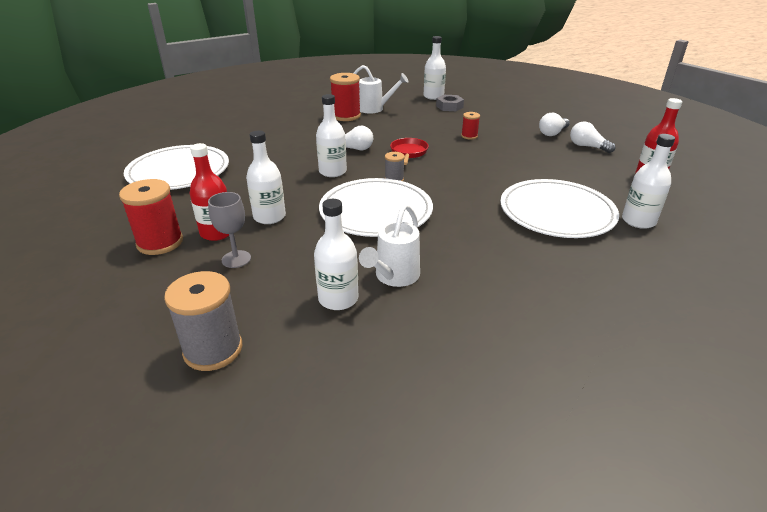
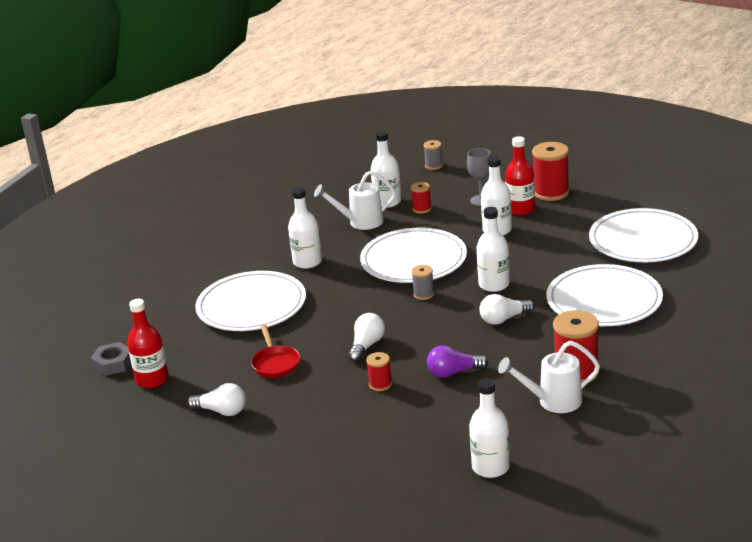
camera: 160 degrees right, 5 degrees down
(213, 350) = (433, 166): grey spool -> grey spool, size x0.53
(275, 143) = (604, 300): none -> white plate
(310, 271) = (422, 209): none -> red spool
(394, 277) = (361, 222): white watering can -> white watering can turned 105 degrees counterclockwise
(408, 153) = (436, 333): red pan -> red pan (275, 363)
(417, 131) = (453, 372): none -> purple light bulb
(449, 107) = (445, 445): grey nut -> grey nut (113, 363)
(552, 133) = (270, 426): white light bulb -> white light bulb (367, 346)
(638, 221) = (176, 318): white bottle -> white bottle (307, 262)

